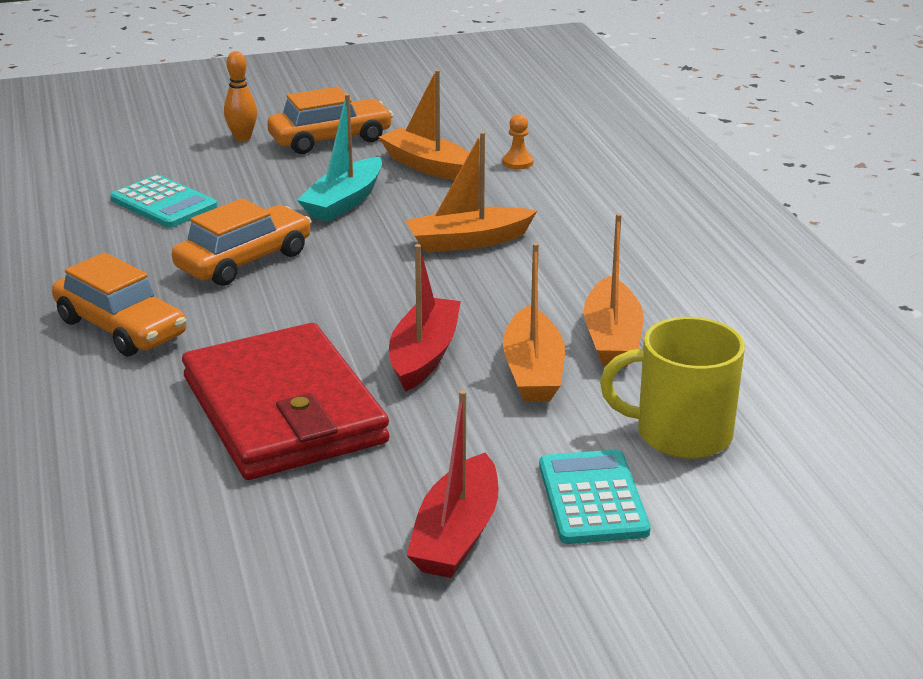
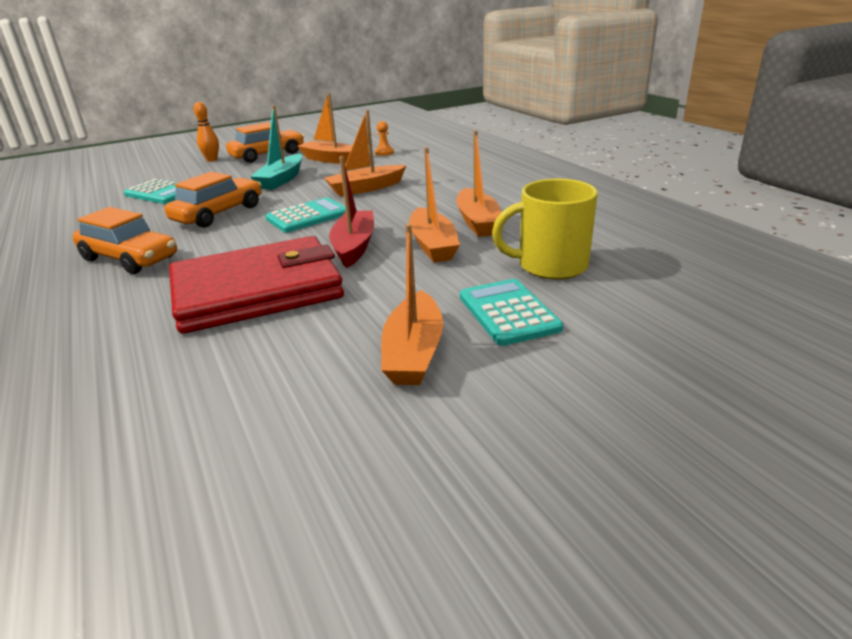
camera: 10 degrees left, 0 degrees up
(283, 410) = (257, 290): red wallet -> red wallet turned 75 degrees counterclockwise
(371, 287) = (308, 216): none -> turquoise calculator
(456, 534) = (413, 352): red boat -> orange boat

